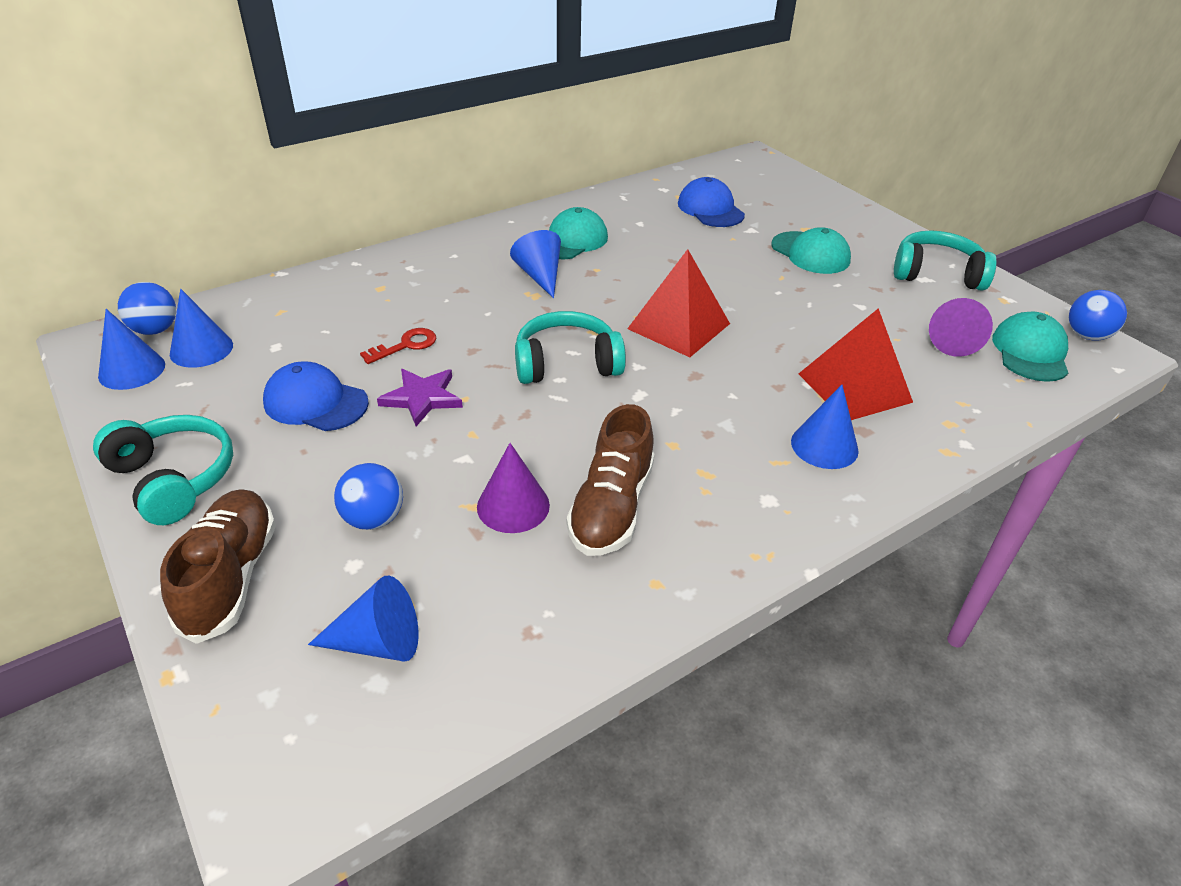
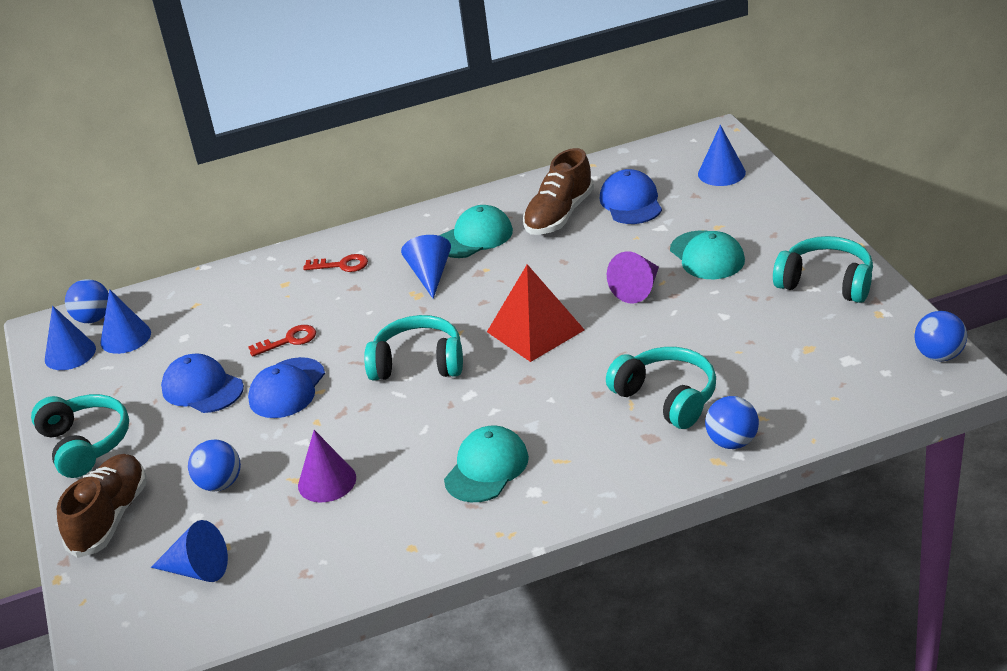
camera: 20 degrees right, 5 degrees down
(422, 398) = (287, 388): purple star -> blue cap
(438, 268) = (341, 265): none -> red key
(611, 507) = (403, 488): brown shoe -> brown shoe (559, 215)
(824, 446) = (607, 449): blue cone -> blue cone (721, 173)
(854, 388) = (667, 398): red pyramid -> turquoise headphones
(950, 430) = (732, 442): none -> blue ball
(952, 341) = (793, 355): purple cone -> purple cone (638, 289)
(1030, 352) = (865, 370): turquoise cap -> turquoise cap (486, 468)

